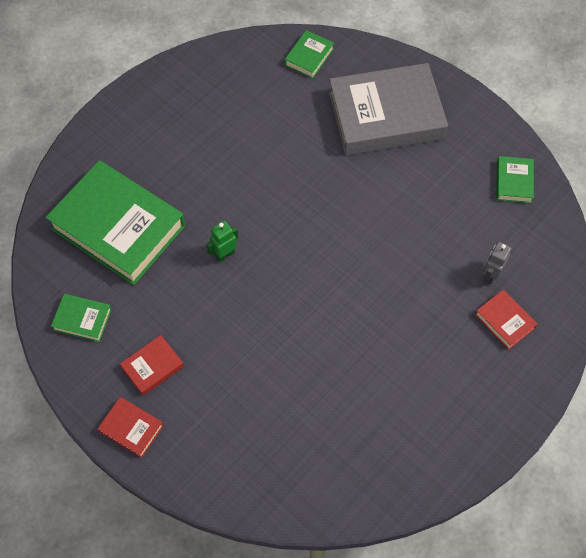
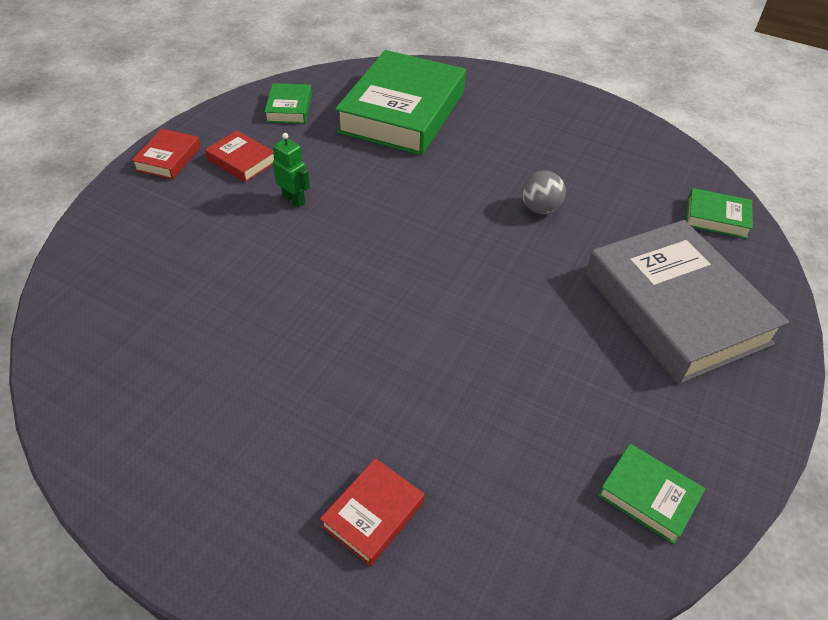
camera: 75 degrees right, 15 degrees down
(225, 254) = (395, 190): green robot -> green robot (294, 200)
(272, 161) = (540, 208): none -> grey ball
(490, 275) = (454, 482): grey robot -> none
(514, 182) = (648, 496): green book -> green book turned 45 degrees clockwise

